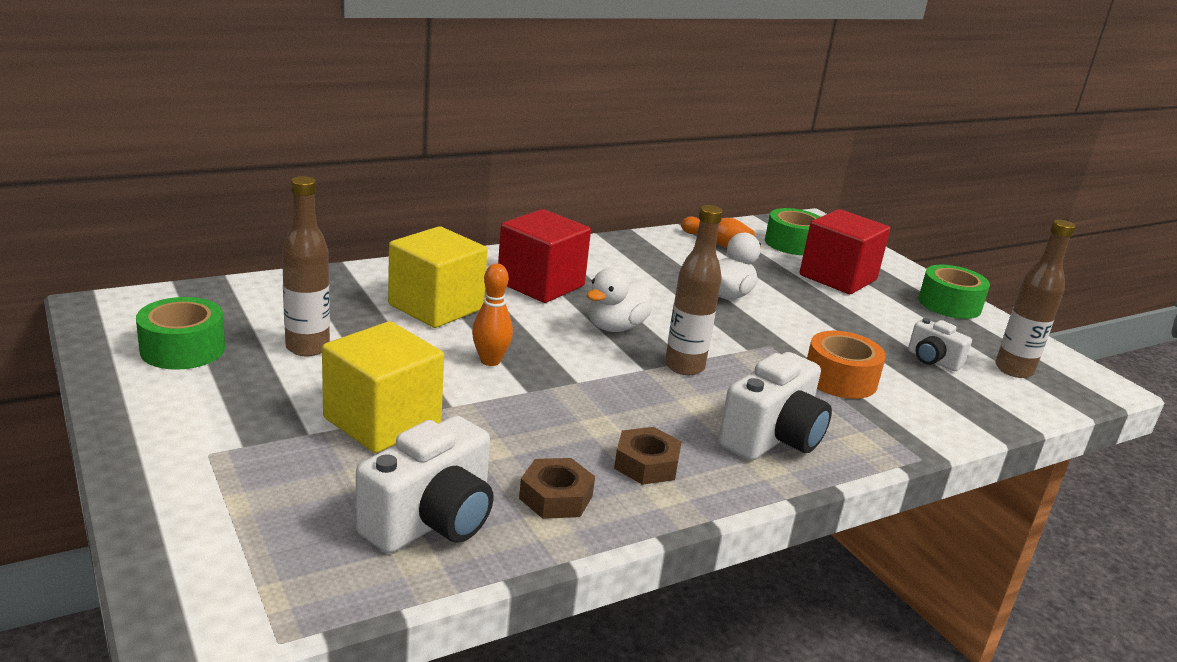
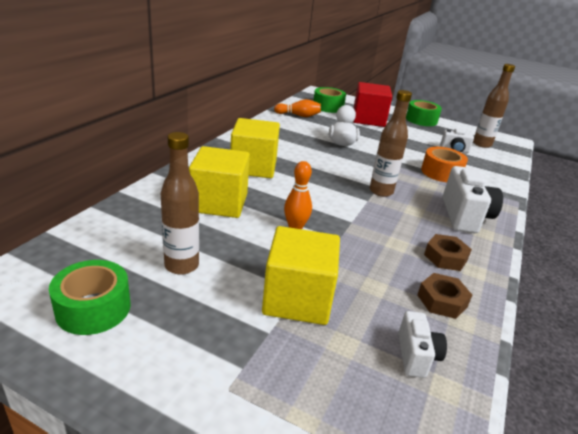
camera: 35 degrees left, 5 degrees up
(431, 521) = (416, 356): white camera -> white camera, size x0.57
(540, 284) = (253, 167): red cube -> yellow cube
(615, 327) = (322, 180): white duck -> none

